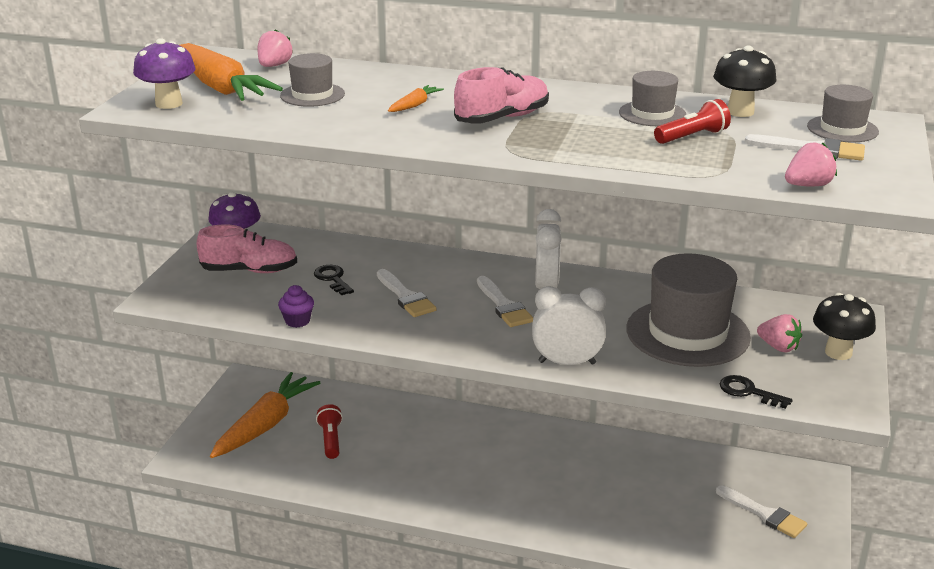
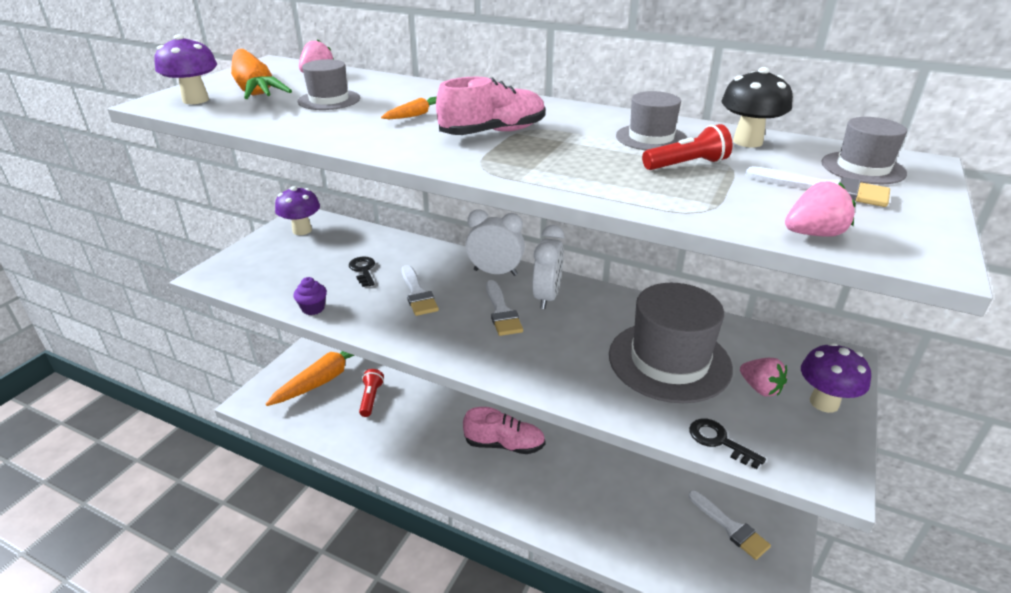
camera: 10 degrees right, 5 degrees up
(249, 270) = (299, 255): pink shoe -> pink shoe (504, 444)
(567, 362) = (540, 382): white clock -> white clock (495, 272)
(838, 352) = (824, 402): black mushroom -> purple mushroom

